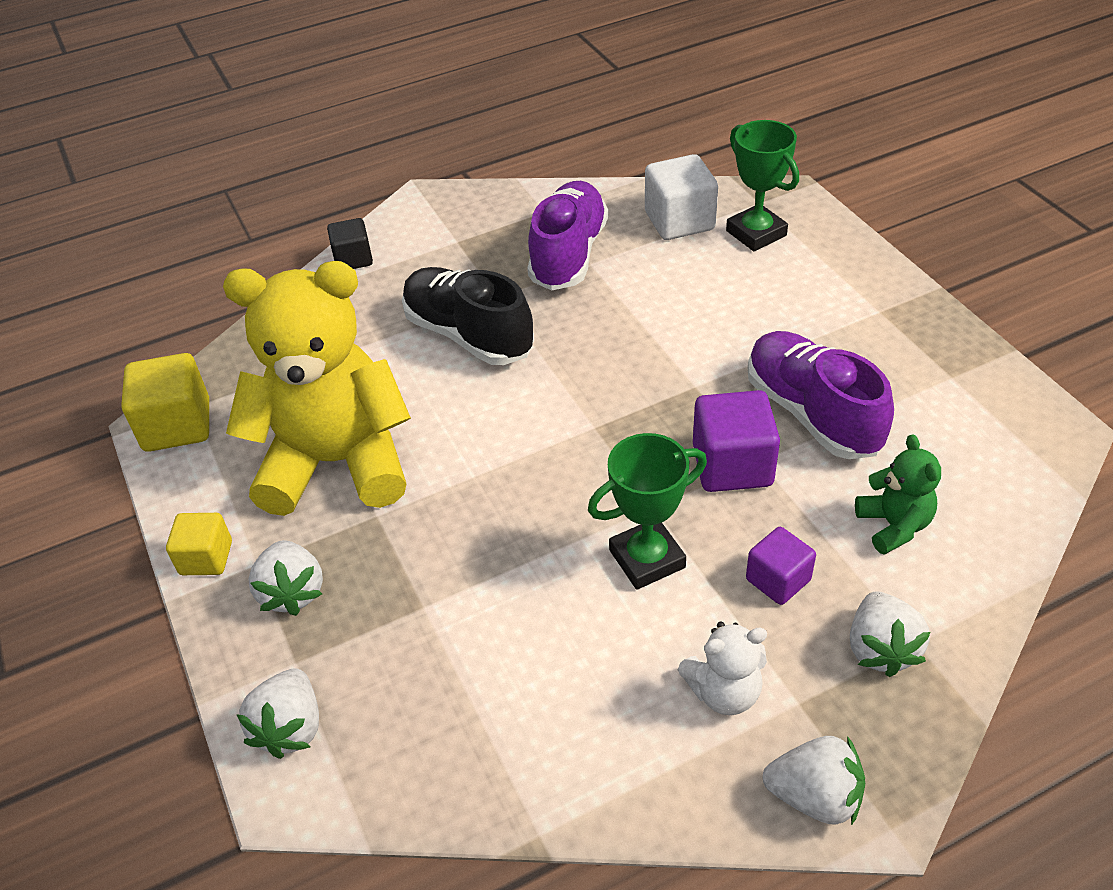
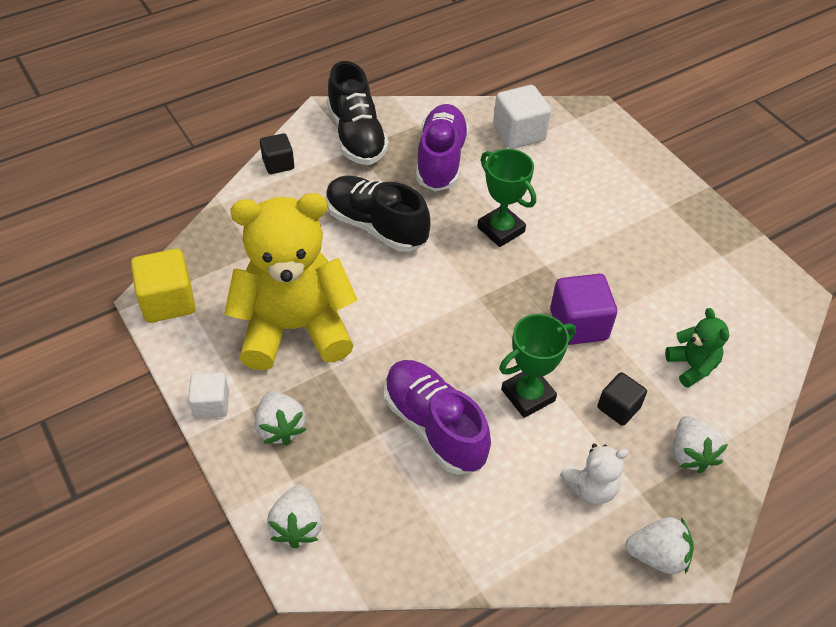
camera: 10 degrees left, 5 degrees up
(206, 558) = (211, 404): yellow cube -> white cube
(461, 226) = (356, 136): none -> black shoe
(756, 233) = (575, 143): green trophy -> green trophy (501, 229)
(778, 580) = (618, 407): purple cube -> black cube
(812, 413) = (629, 284): purple shoe -> purple shoe (434, 426)

